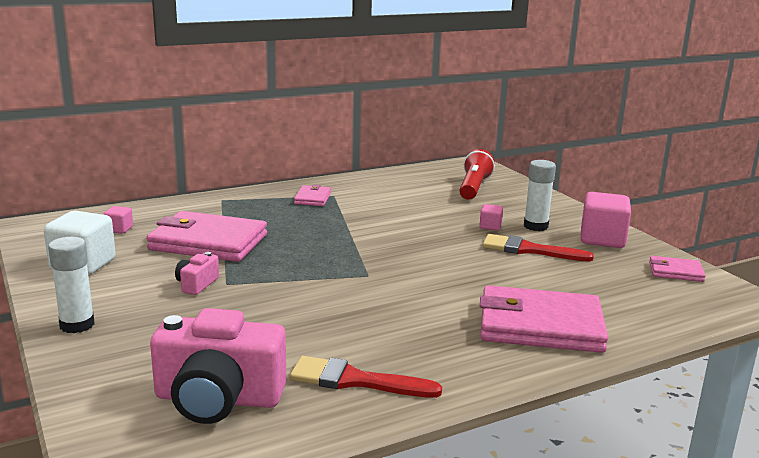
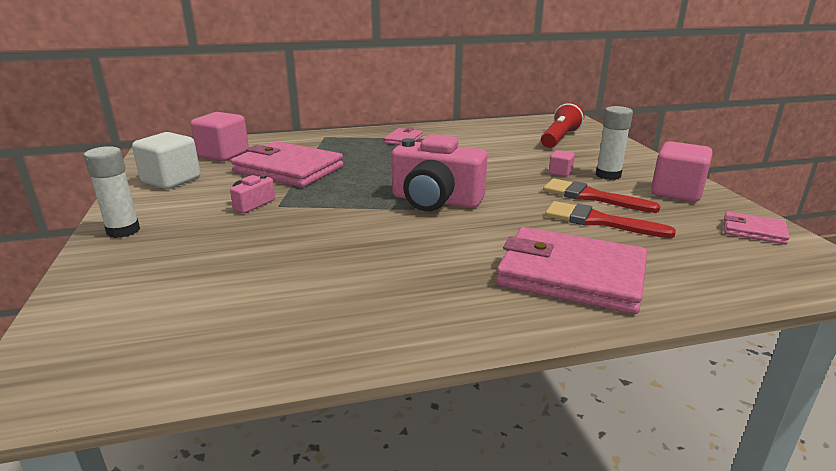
camera: 15 degrees right, 5 degrees up
(119, 229) = (223, 154): pink cube -> pink cube, size x2.06
(218, 399) = (188, 317): pink camera -> pink camera (435, 201)
(355, 380) = (337, 314): red brush -> red brush (598, 221)

